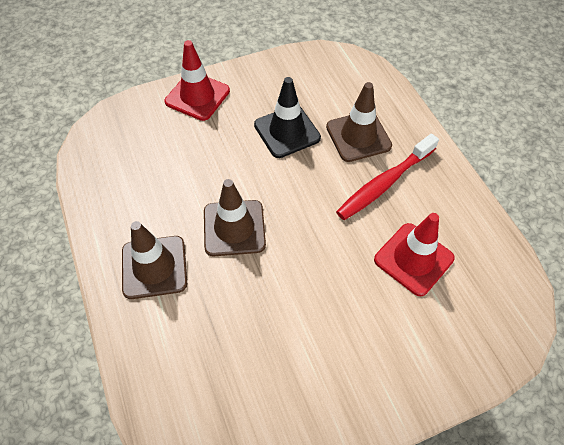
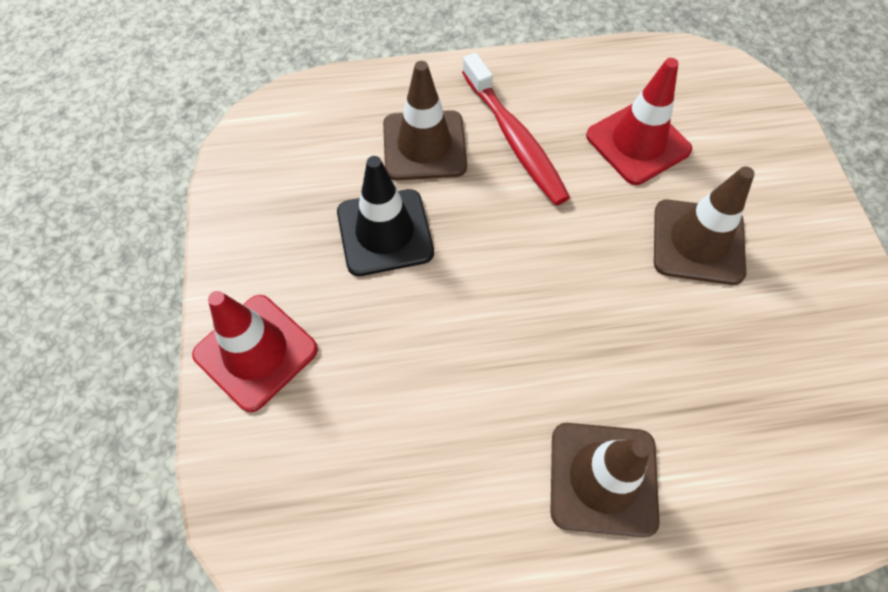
camera: 75 degrees left, 5 degrees up
(234, 228) = (551, 344): brown traffic cone -> brown traffic cone (698, 242)

